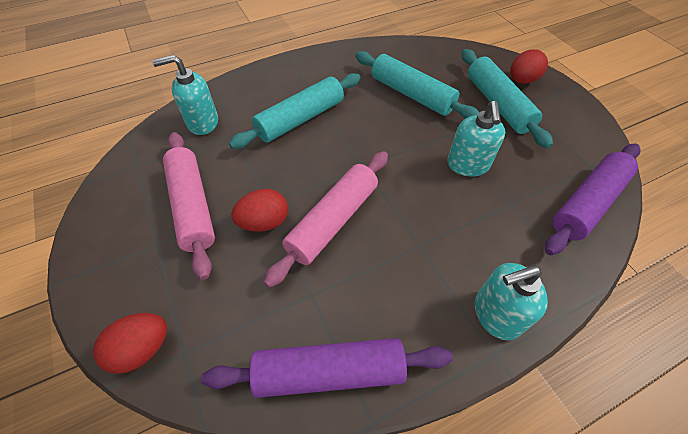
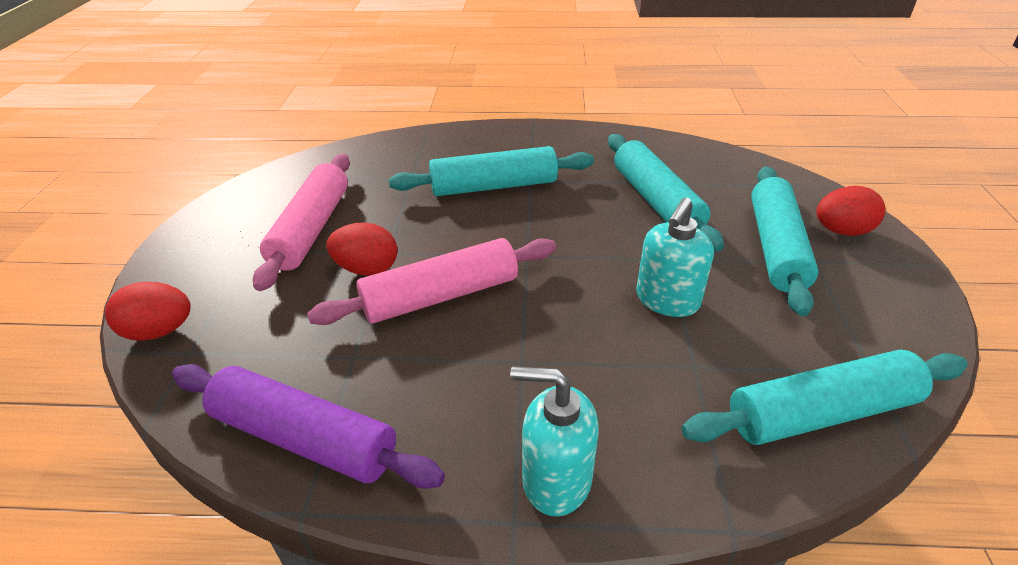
camera: 30 degrees right, 15 degrees down
(202, 123) = (387, 159): turquoise soap dispenser -> none
(587, 203) = (821, 412): purple rolling pin -> turquoise rolling pin

